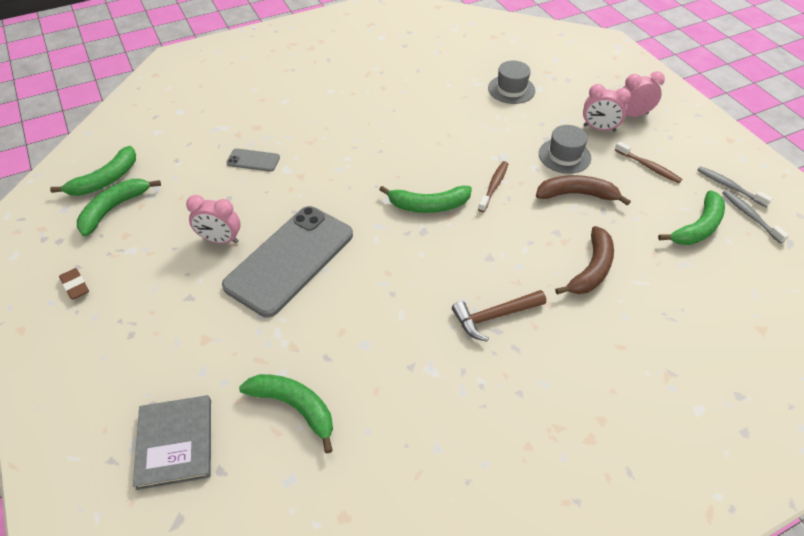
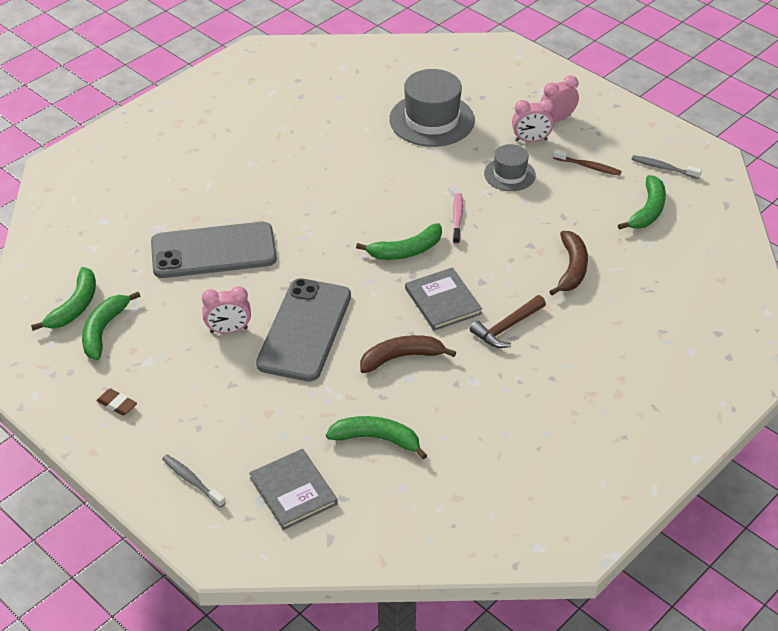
camera: 20 degrees left, 5 degrees down
(253, 160) = (213, 251): grey phone -> grey phone, size x2.36
(440, 268) = (443, 301): none -> grey book
(494, 186) = (457, 218): brown toothbrush -> pink toothbrush
(511, 89) = (432, 120): grey hat -> grey hat, size x1.73
(576, 194) = (534, 207): brown banana -> brown banana (401, 357)
(750, 216) = (687, 189): grey toothbrush -> grey toothbrush (192, 481)

